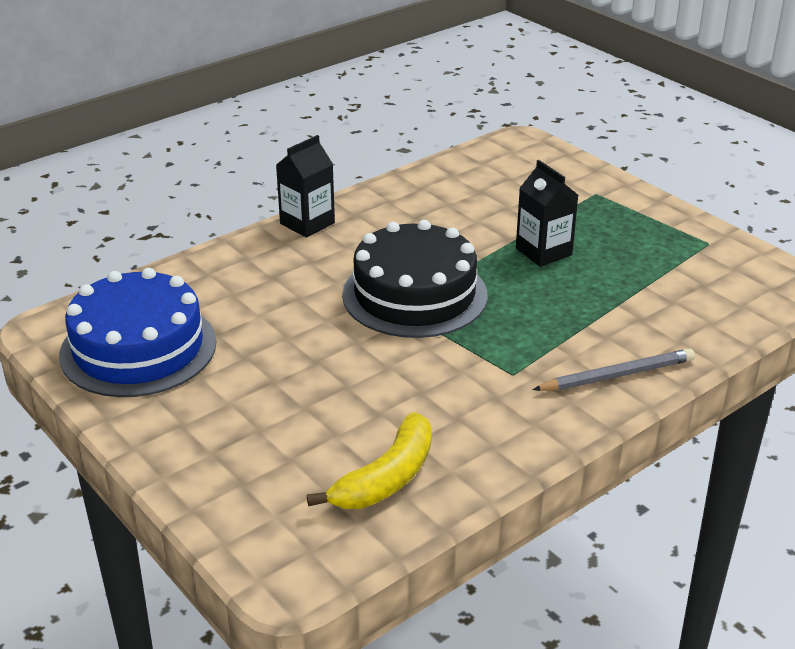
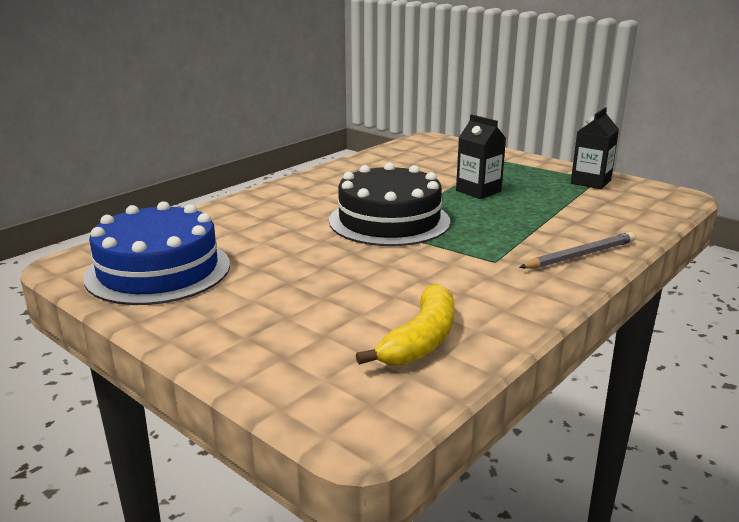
camera: 10 degrees left, 10 degrees down
(307, 223) = (284, 188): black carton -> black carton (590, 182)

